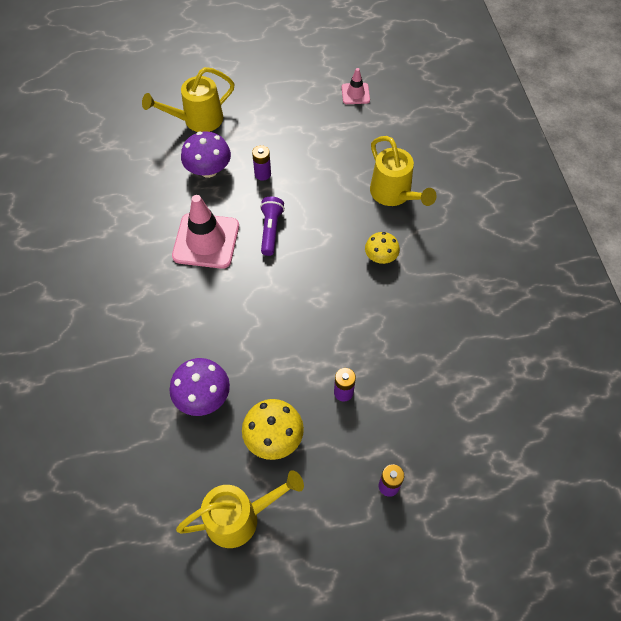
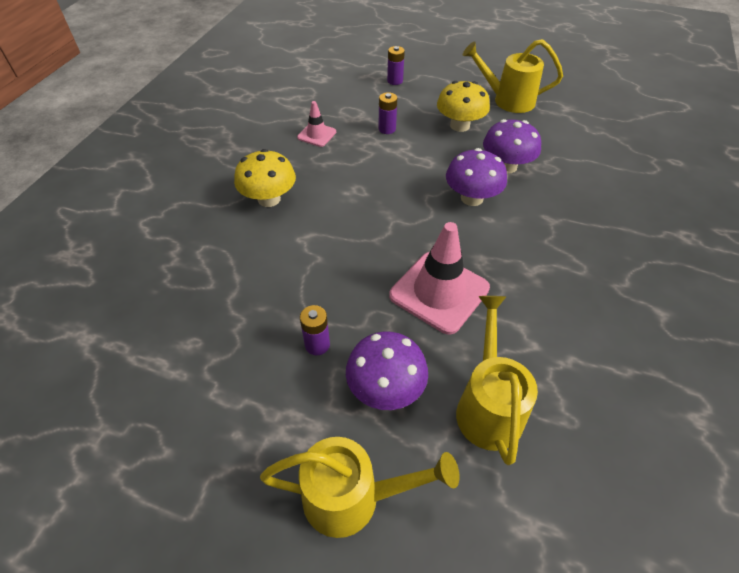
camera: 150 degrees left, 10 degrees down
(219, 339) = (472, 198): none -> purple mushroom
(270, 230) = (357, 271): purple flashlight -> none
(355, 94) = (84, 411): pink traffic cone -> pink traffic cone (317, 135)
(380, 257) = (269, 199): yellow mushroom -> yellow mushroom, size x1.53
(394, 194) = (194, 247): yellow watering can -> yellow watering can (488, 406)

